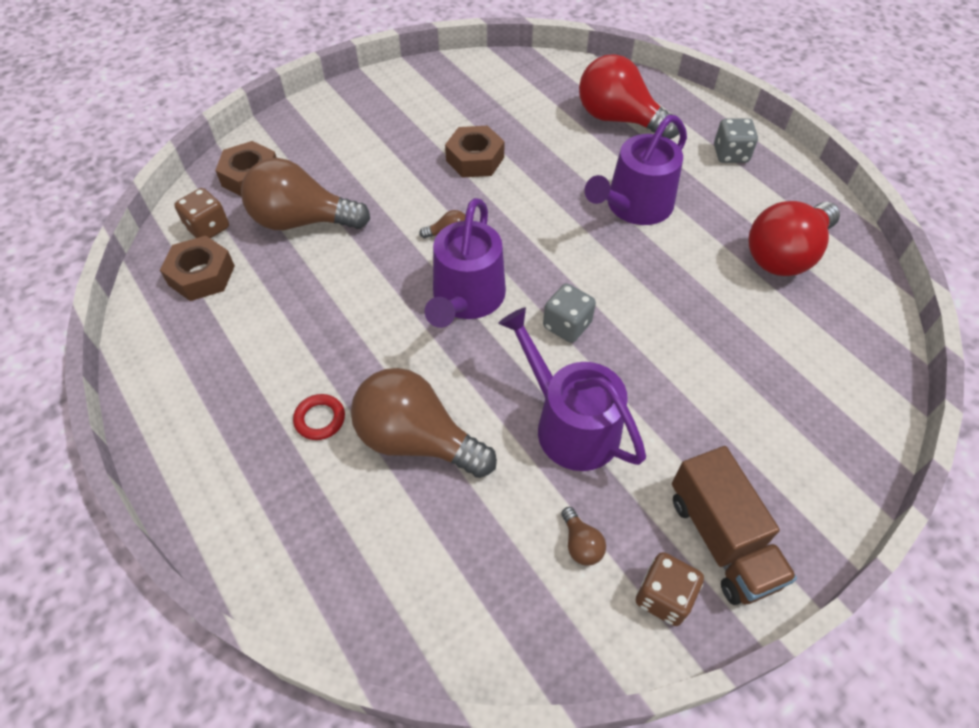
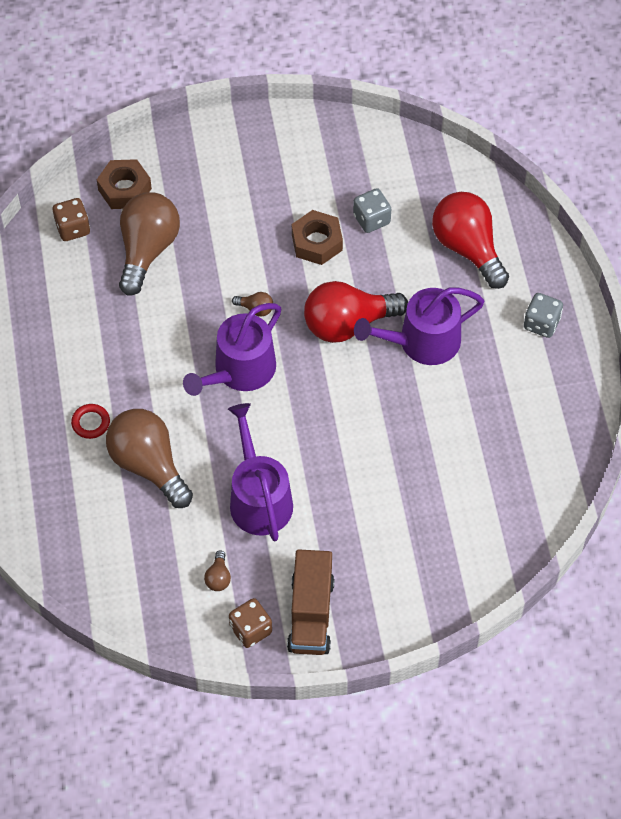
camera: 25 degrees right, 5 degrees up
(201, 275) = (53, 271): brown nut -> none
(302, 221) = (147, 250): brown light bulb -> brown light bulb turned 75 degrees clockwise
(567, 325) = (302, 423): grey dice -> grey dice (371, 219)
(785, 255) = (514, 435): red light bulb -> red light bulb (348, 324)

